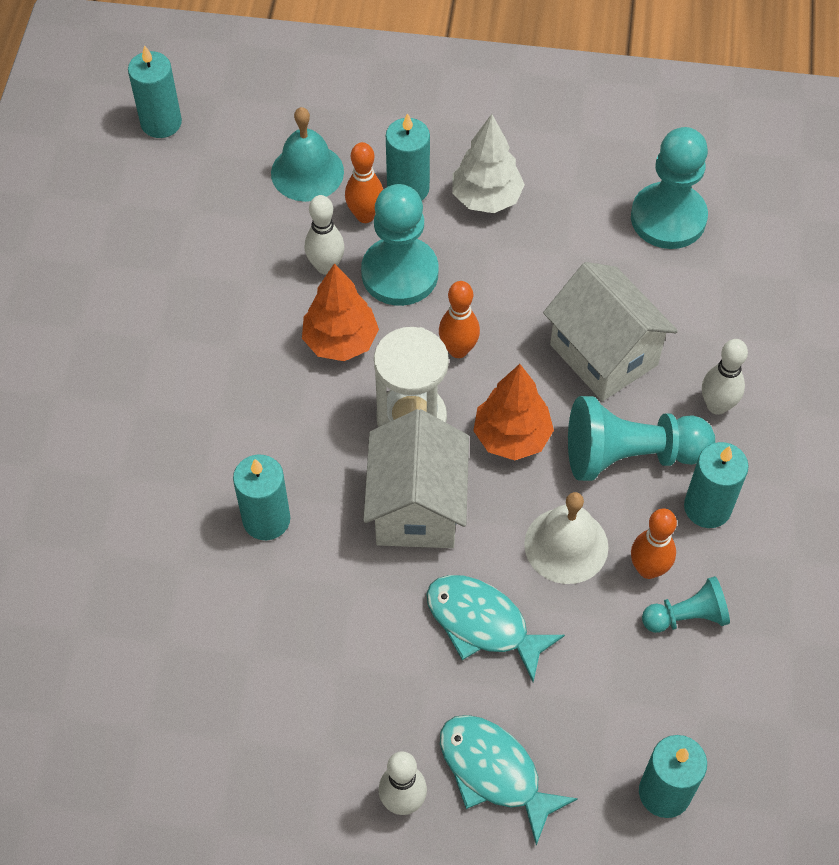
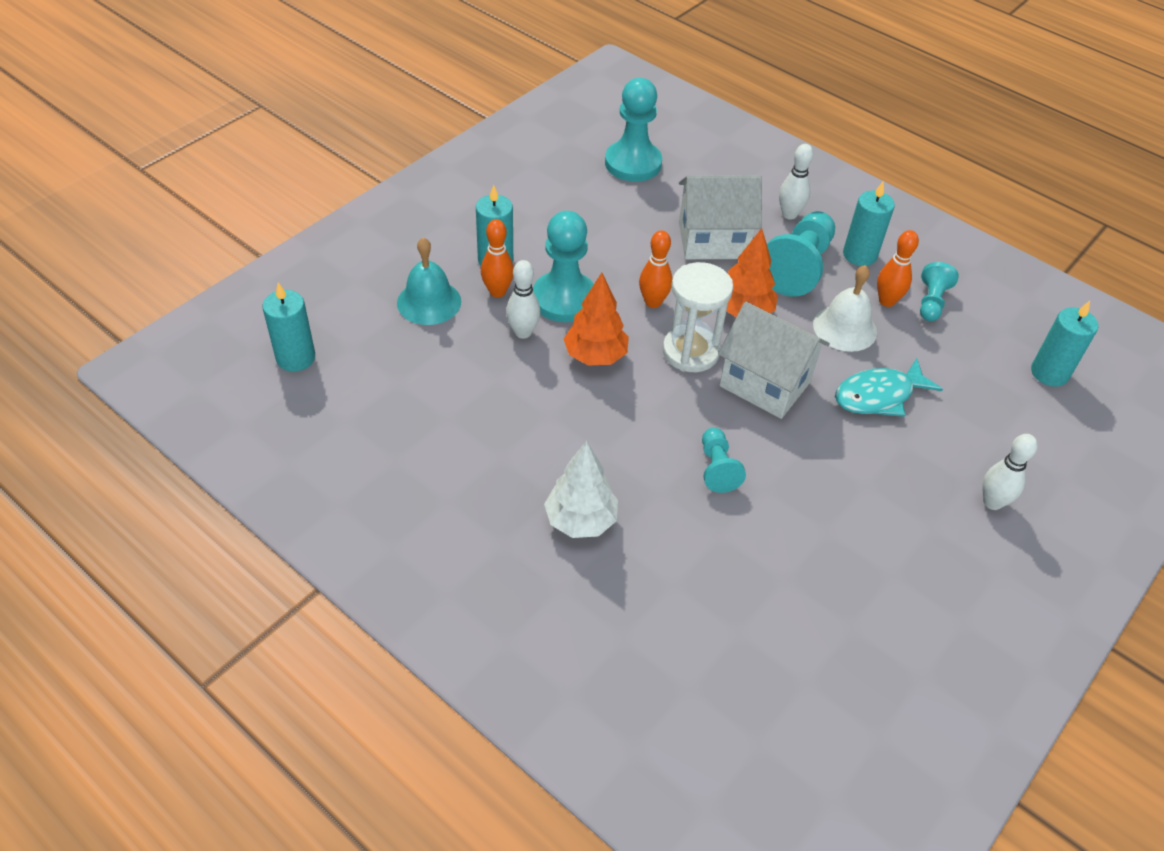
camera: 60 degrees left, 10 degrees down
(266, 519) = (717, 468): turquoise candle -> turquoise pawn
(486, 198) = (540, 229): white tree -> white tree (581, 521)
(494, 772) = (994, 444): turquoise fish -> none

